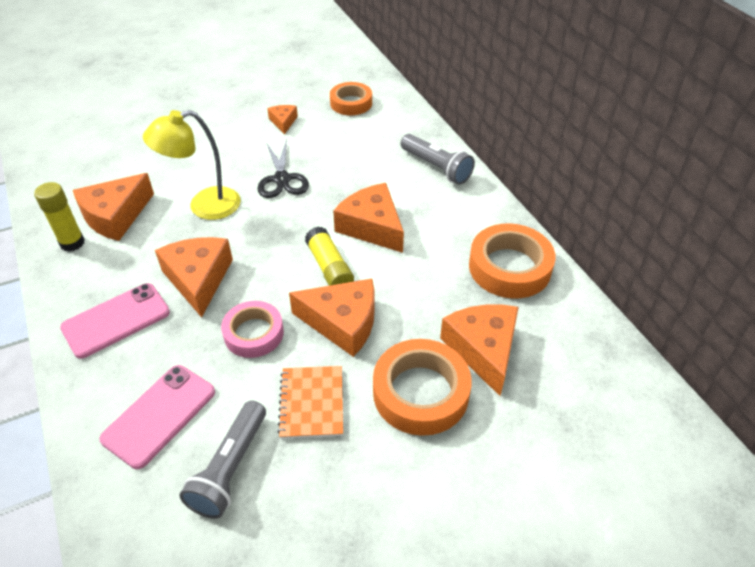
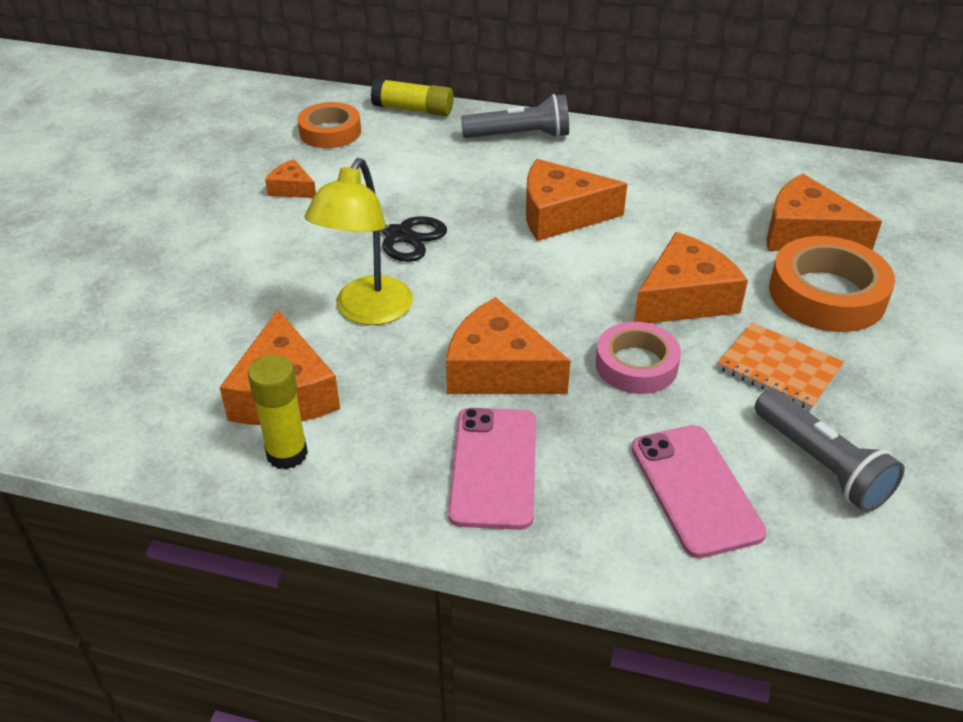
camera: 50 degrees left, 5 degrees down
(329, 268) = (591, 269): yellow glue stick -> yellow glue stick (413, 109)
(509, 267) = (715, 169): orange tape -> none

